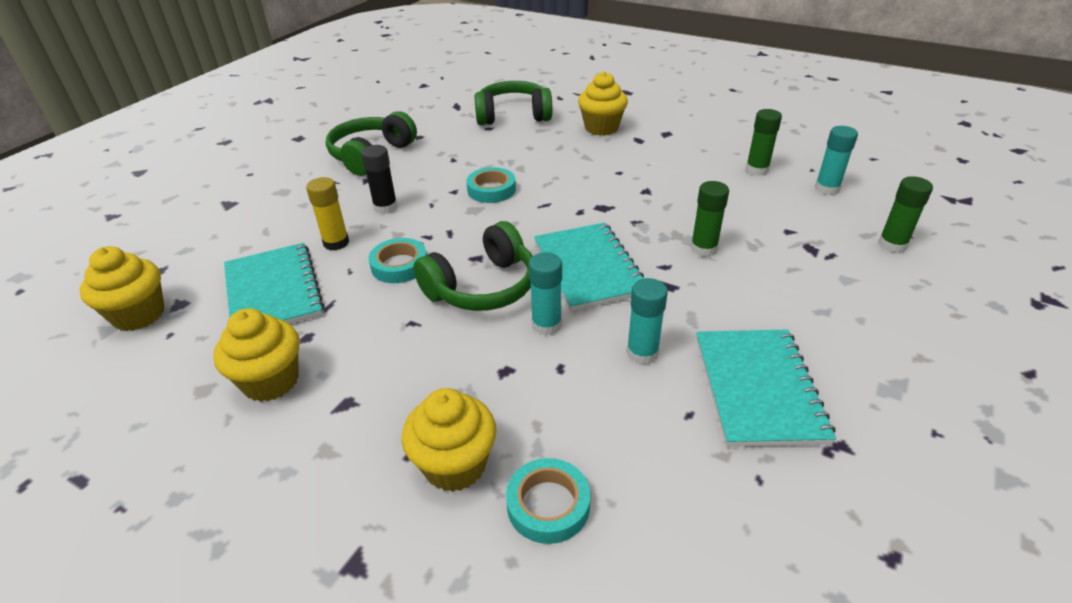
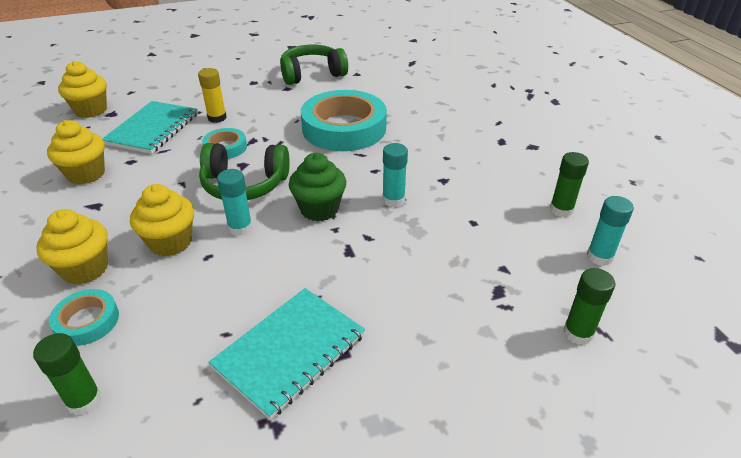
camera: 40 degrees right, 0 degrees up
(385, 207) = (270, 110): black glue stick -> none
(491, 190) = (344, 128): turquoise tape -> turquoise tape, size x2.10
(513, 116) = (438, 84): green headphones -> none
(589, 268) = (319, 209): turquoise notebook -> green cupcake
(601, 128) = (487, 120): yellow cupcake -> yellow cupcake (170, 242)
(642, 353) = (261, 280): turquoise glue stick -> turquoise glue stick (393, 200)
(703, 248) = (414, 242): green glue stick -> green glue stick (84, 400)

